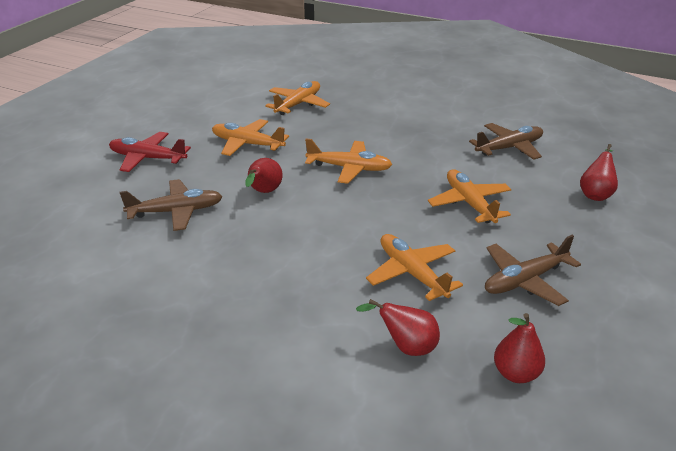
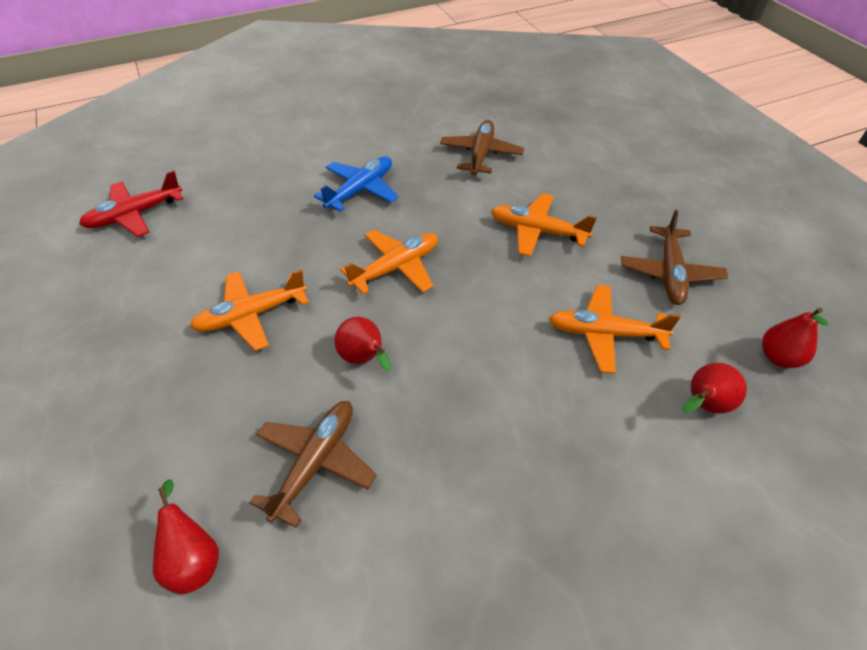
camera: 50 degrees left, 15 degrees up
(147, 158) = (159, 427): red plane -> red plane (135, 215)
(298, 104) = (225, 227): orange plane -> none
(396, 125) = (361, 190): none -> blue plane
(596, 194) = (593, 159): red pear -> red pear (194, 559)

